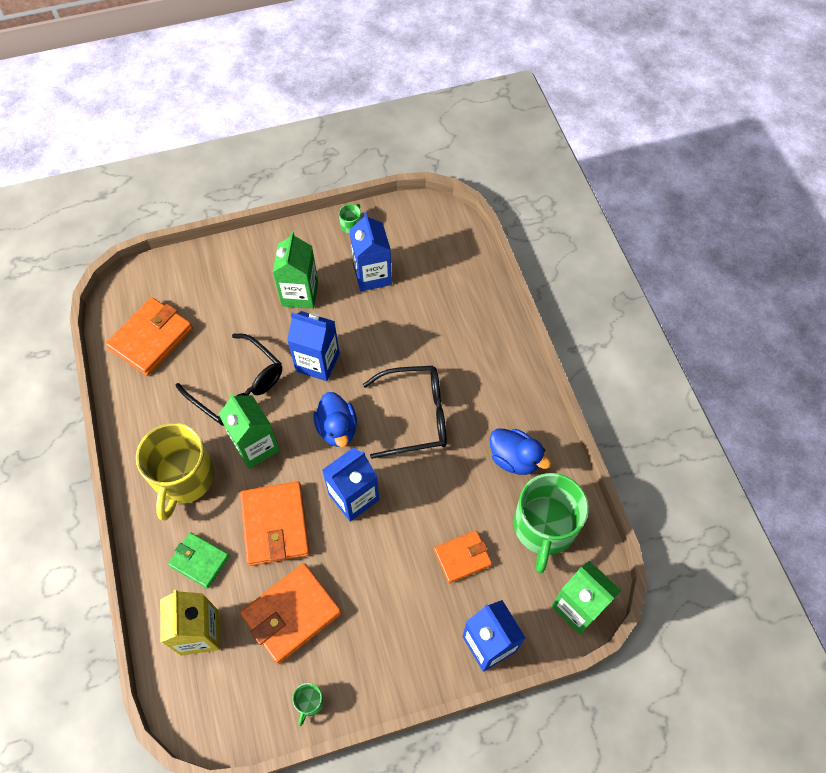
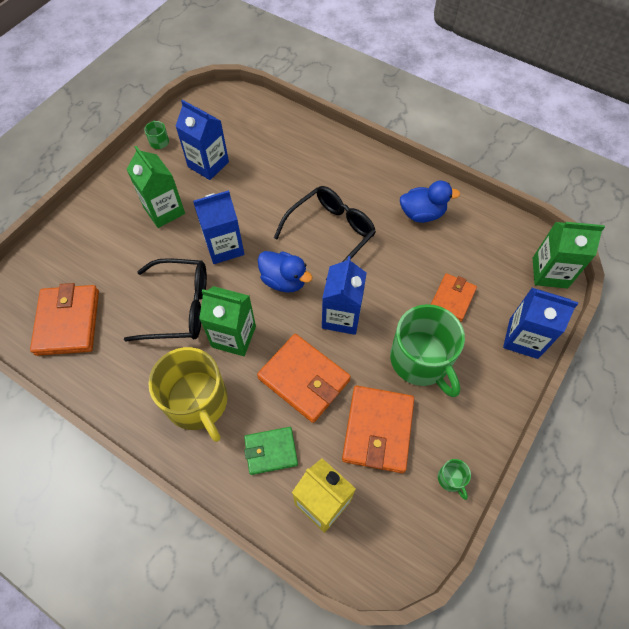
camera: 40 degrees left, 0 degrees up
(544, 527) = (482, 241): green mug -> green mug (421, 360)

